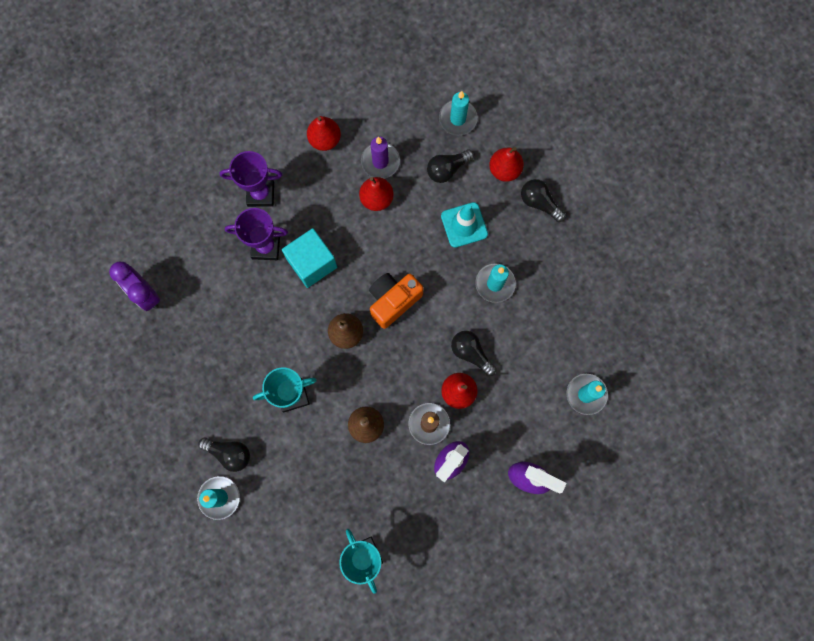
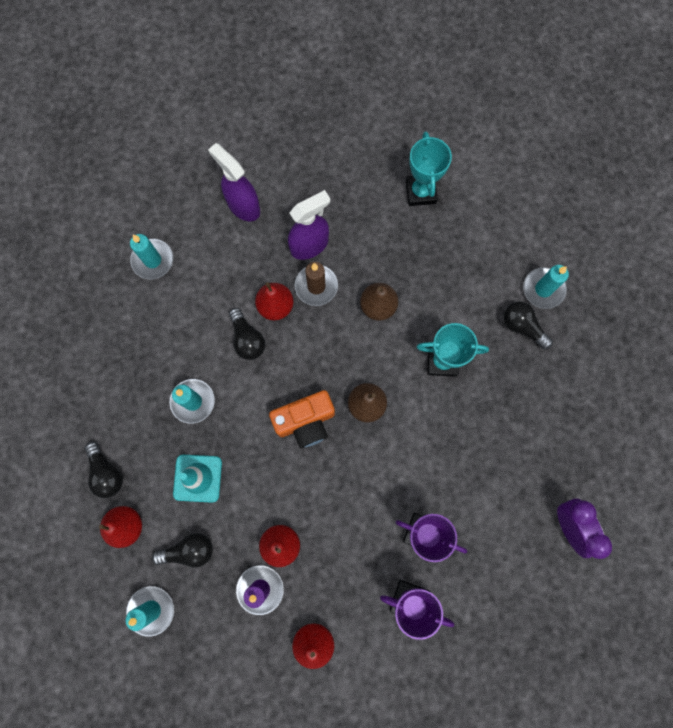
camera: 160 degrees left, 0 degrees up
(312, 263) = (377, 495): turquoise cube -> none

